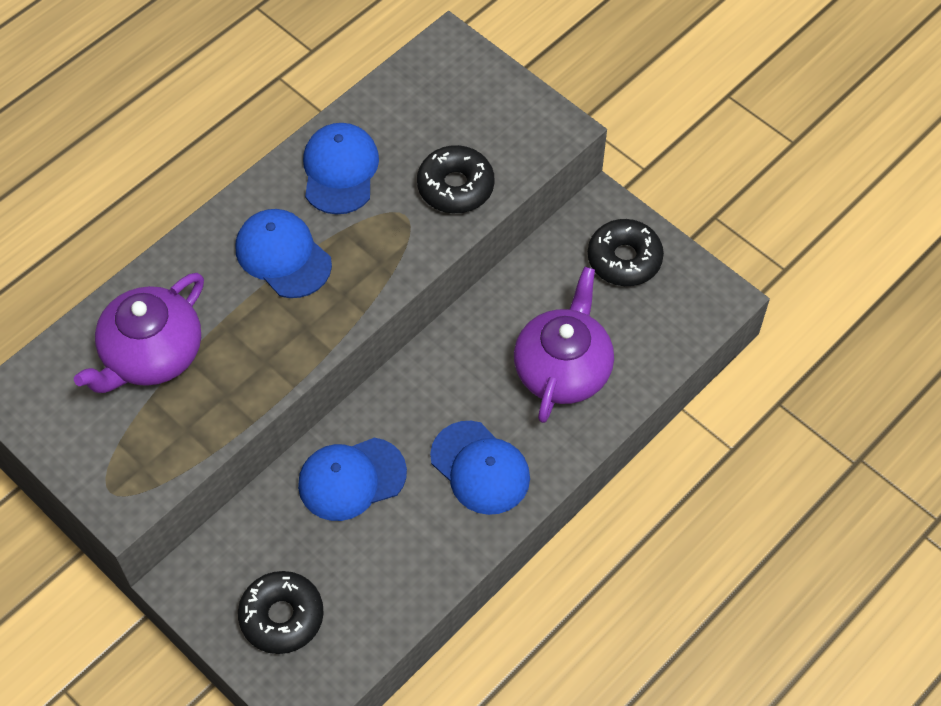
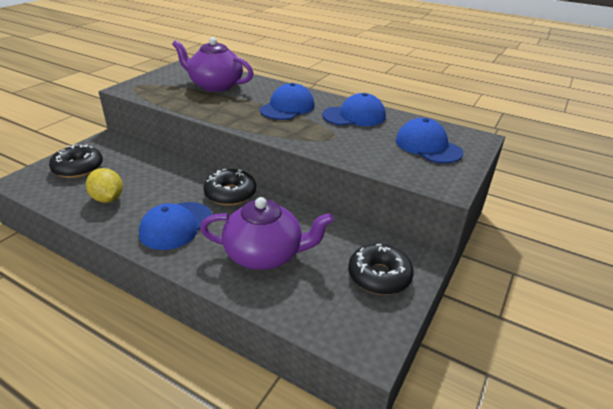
camera: 75 degrees right, 25 degrees down
(351, 479) = (167, 178): blue cap -> blue cap (428, 146)
(391, 561) = (108, 199): none -> yellow lemon
(455, 187) = (367, 151): black donut -> black donut (230, 194)

